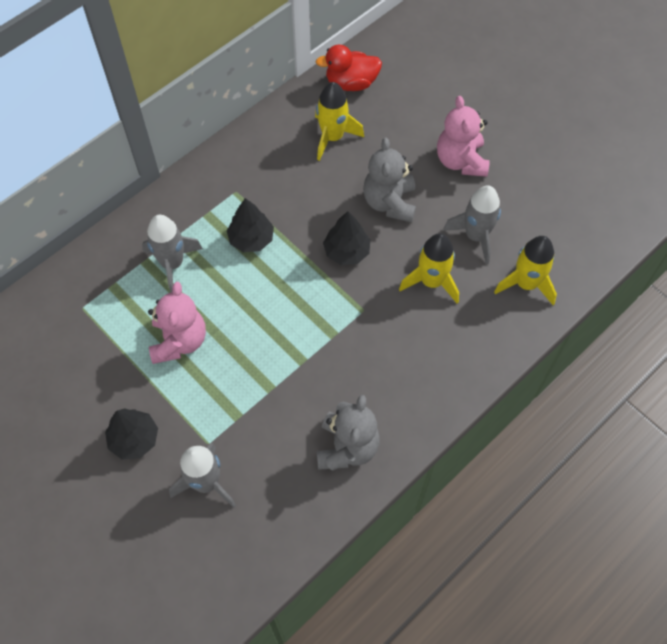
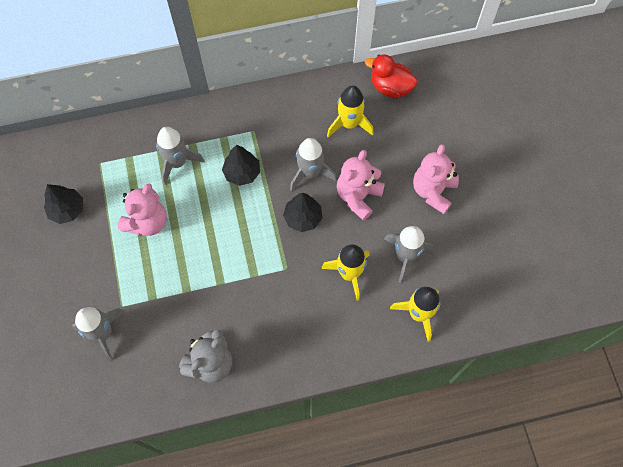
camera: 30 degrees right, 5 degrees up
(134, 439) = (77, 275): black tree -> black tree (67, 209)
(324, 204) = (310, 173): none -> grey rocket
(389, 202) = (358, 196): grey teddy bear -> pink teddy bear

